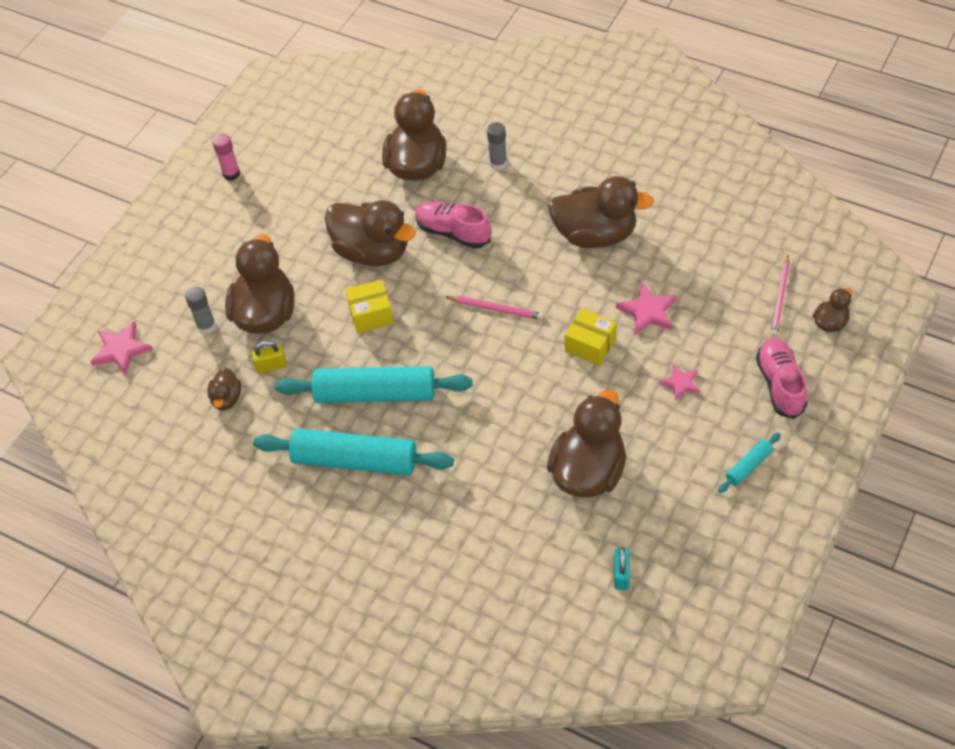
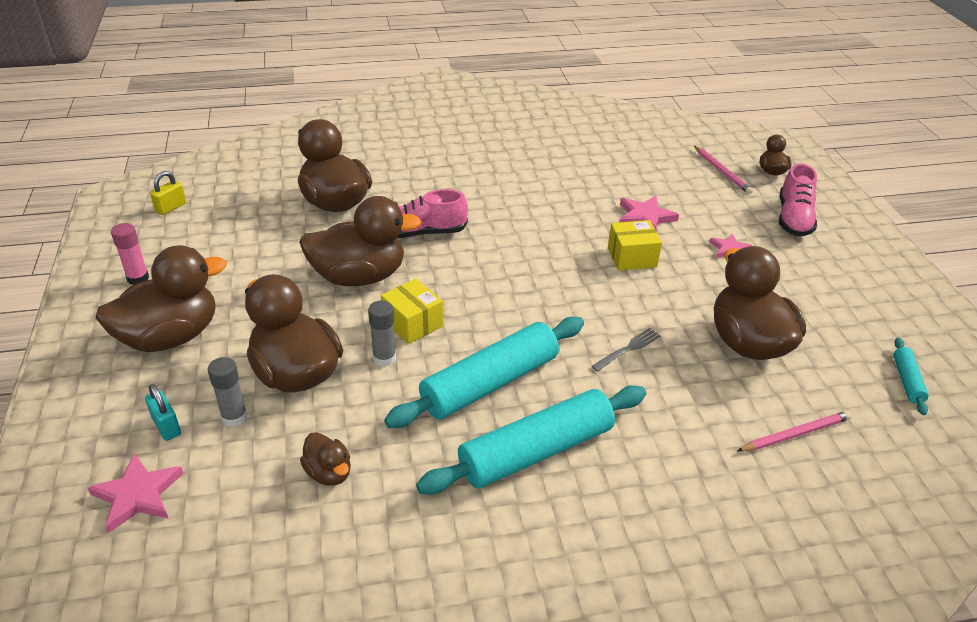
camera: 45 degrees left, 15 degrees down
(271, 366) = (351, 415): yellow padlock -> yellow padlock (171, 208)
(371, 315) = (412, 323): yellow box -> yellow box turned 75 degrees counterclockwise
(496, 309) = (524, 267): pink pencil -> pink pencil (795, 434)
(496, 423) = (628, 348): none -> grey fork
(498, 163) = (407, 176): grey glue stick -> grey glue stick (384, 358)
(595, 234) = (543, 188): brown duck -> brown duck (170, 337)
(621, 575) = (876, 404): turquoise padlock -> turquoise padlock (166, 426)
(749, 466) = (848, 277): turquoise rolling pin -> turquoise rolling pin (907, 381)
(780, 384) = (793, 219): pink shoe -> pink shoe turned 120 degrees counterclockwise

